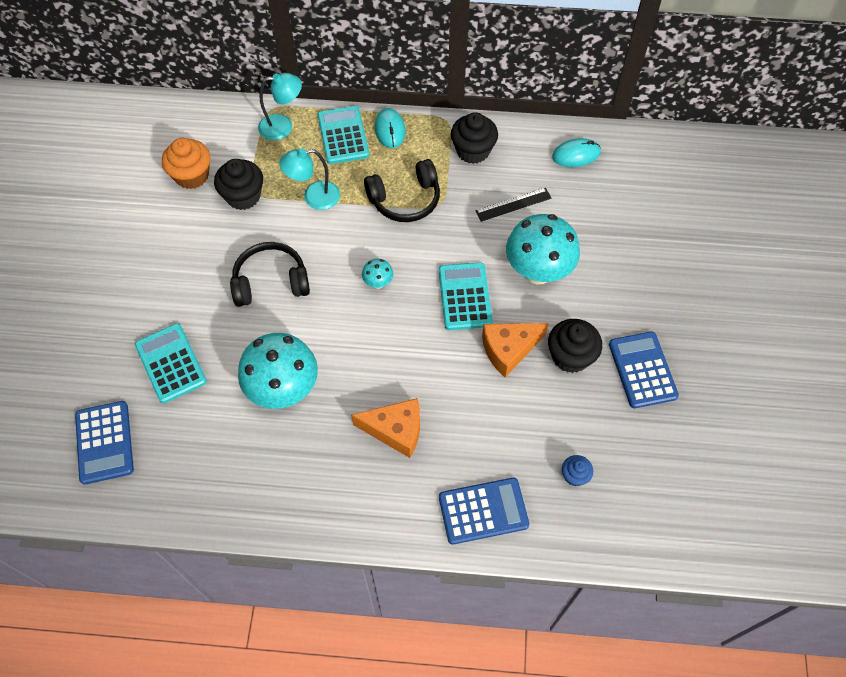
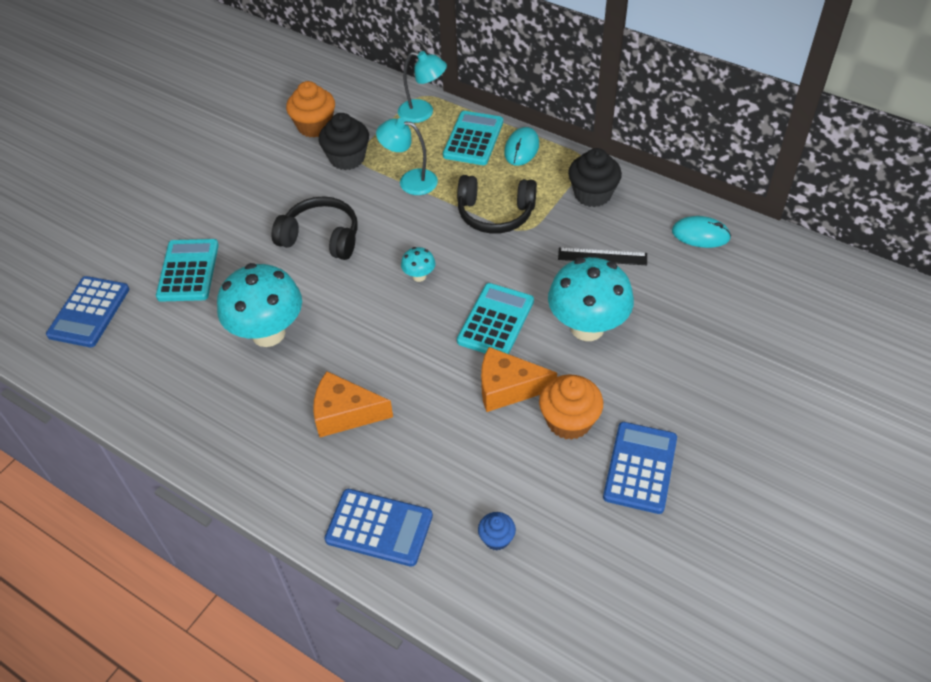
camera: 30 degrees right, 10 degrees down
(395, 430) = (345, 413): orange cheese -> orange cheese turned 150 degrees clockwise
(570, 356) = (569, 421): black cupcake -> orange cupcake

